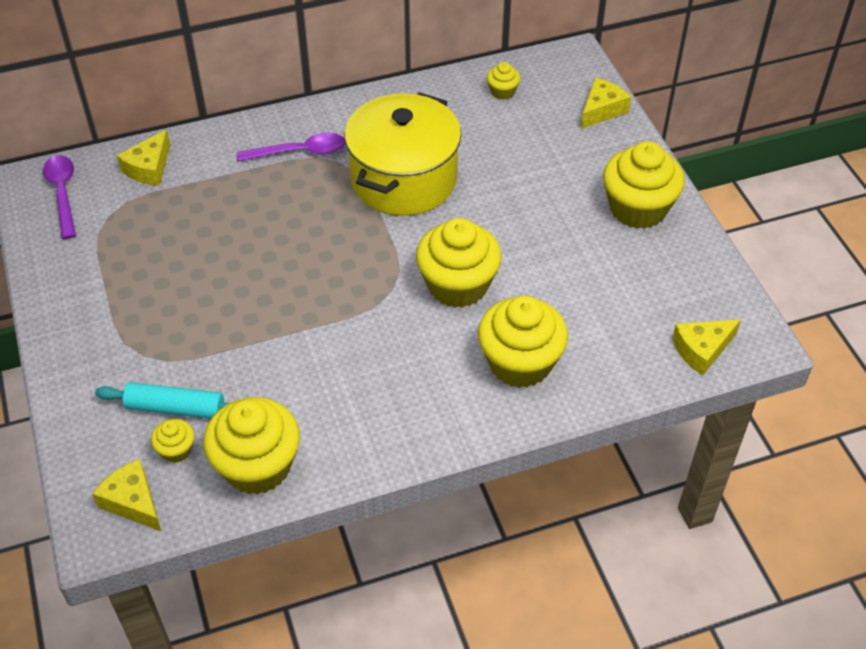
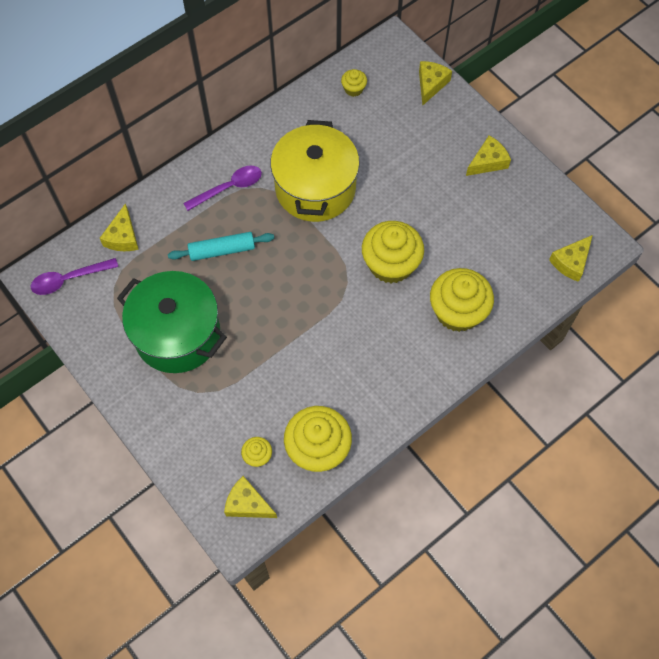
camera: 20 degrees left, 15 degrees up
(62, 193) = (69, 279): purple spoon -> purple spoon turned 75 degrees counterclockwise
(154, 285) = (177, 334): none -> green pot
(175, 408) = (241, 425): turquoise rolling pin -> turquoise rolling pin (222, 250)
(638, 208) = (487, 162): yellow cupcake -> yellow cheese

